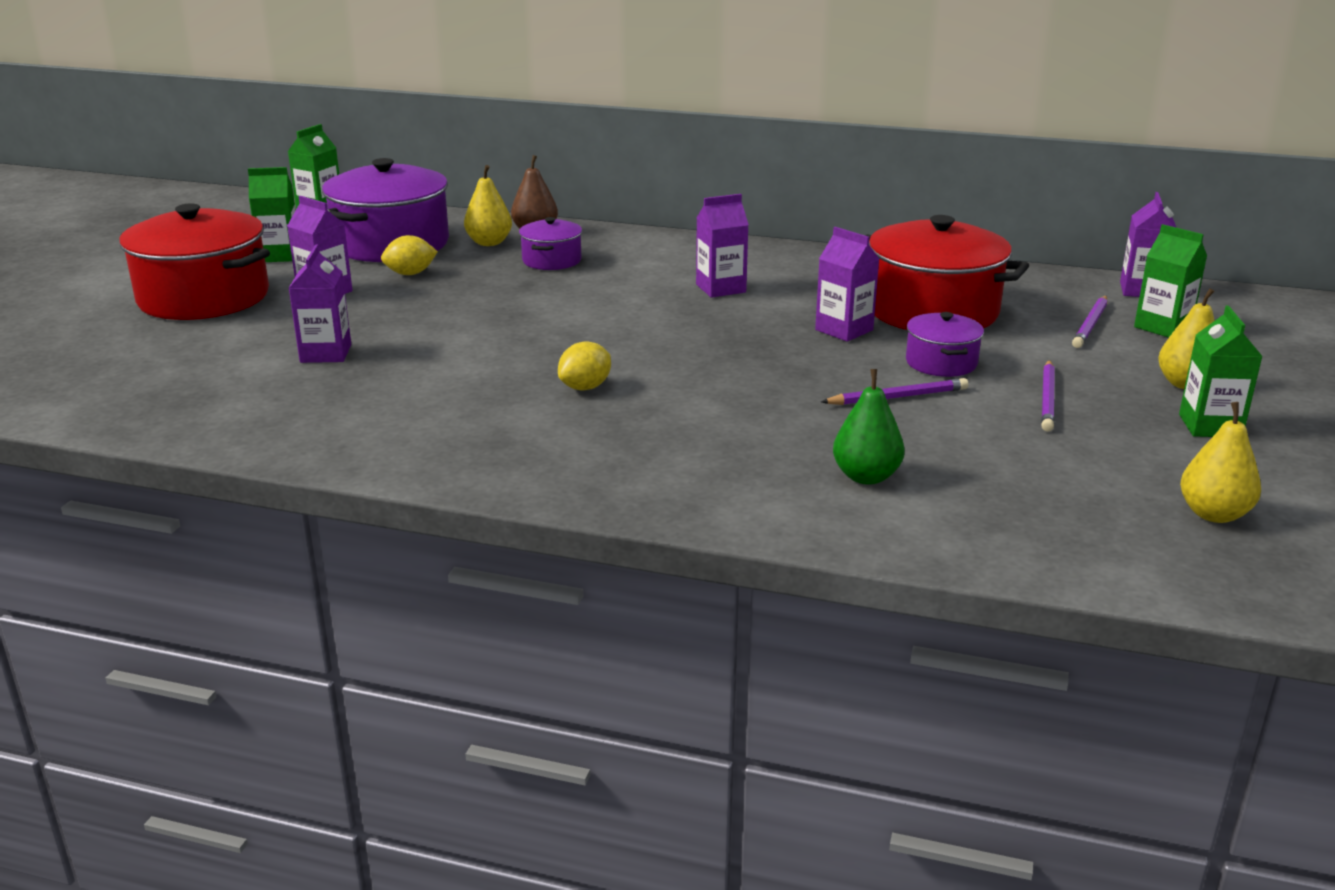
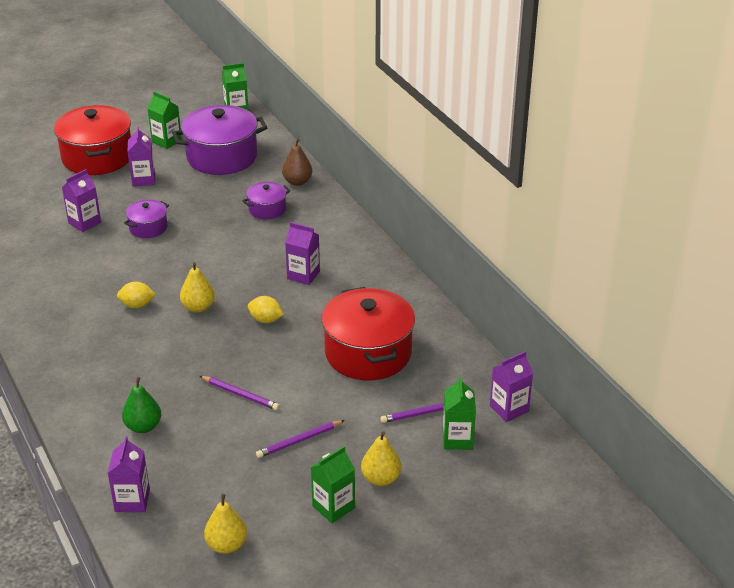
camera: 45 degrees right, 10 degrees up
(410, 274) = (195, 185): yellow lemon -> yellow lemon (266, 320)
(489, 243) = (263, 179): yellow pear -> yellow pear (198, 307)
(844, 330) = (302, 339): purple carton -> purple carton (132, 500)
(941, 363) = (301, 388): purple pot -> purple pot (148, 228)

